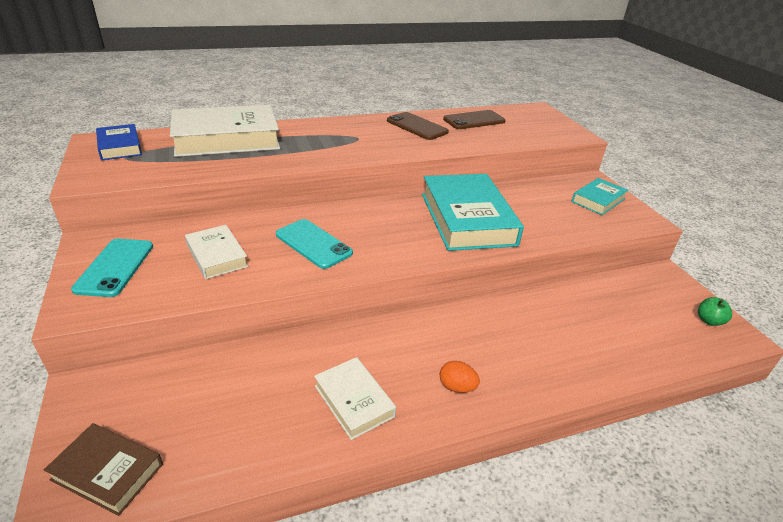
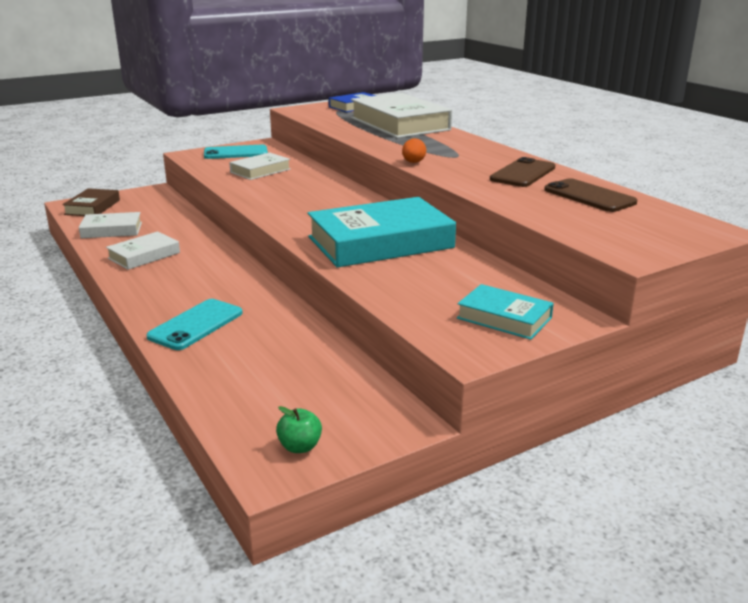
camera: 80 degrees right, 10 degrees down
(240, 439) = (112, 230): none -> white book
(313, 244) = (292, 192): turquoise phone -> turquoise phone (196, 325)
(457, 387) = (160, 289): orange egg -> orange egg (413, 162)

